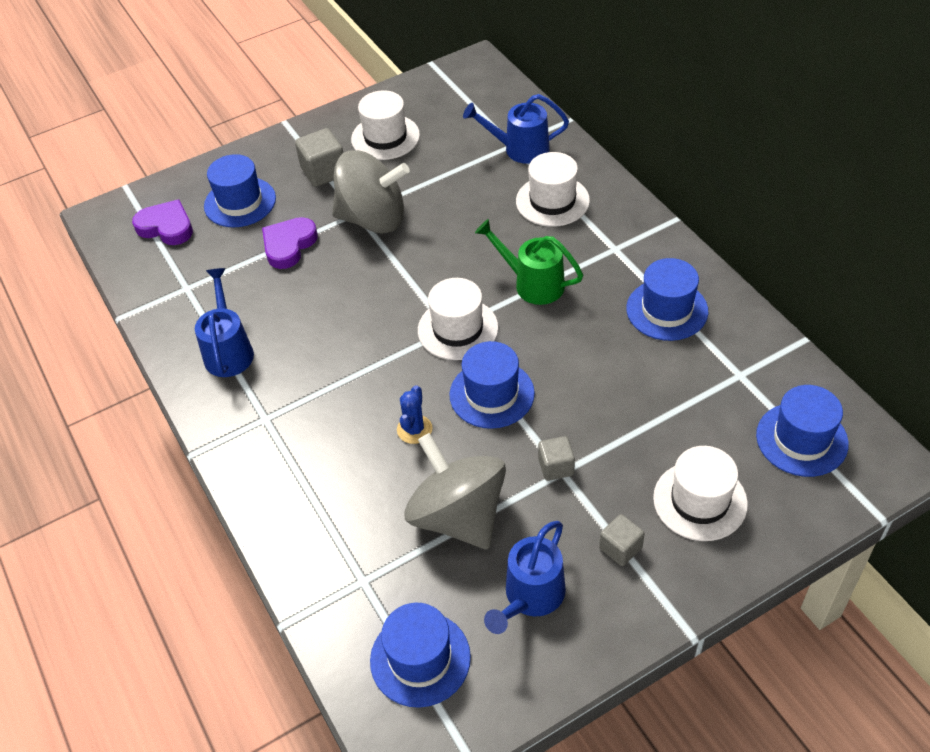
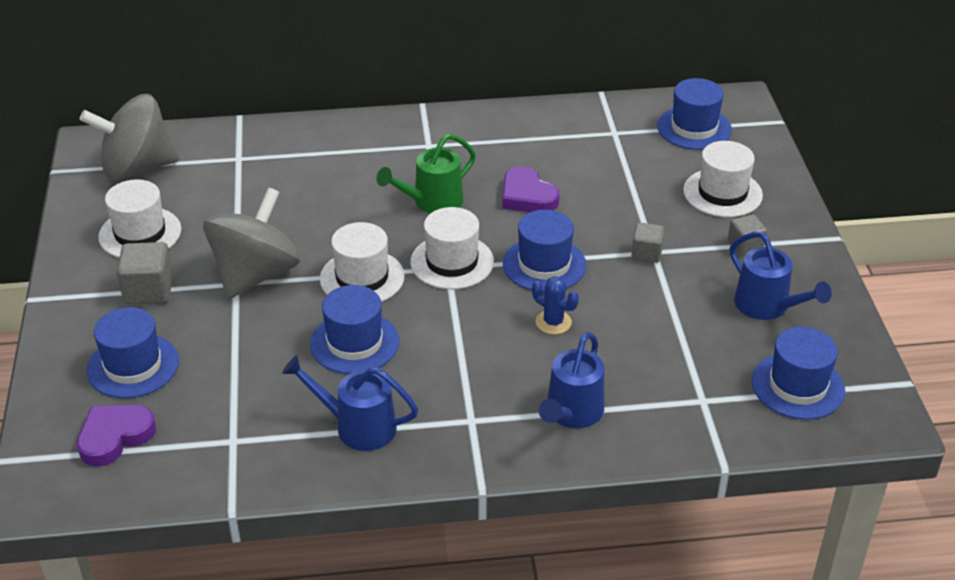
camera: 70 degrees left, 10 degrees down
(289, 245) = (239, 344): purple heart -> purple heart (527, 196)
(458, 516) = (665, 323): grey spinning top -> grey spinning top (137, 168)
(519, 149) = (249, 156): blue watering can -> blue watering can (571, 414)
(552, 201) = (338, 159): white hat -> white hat (362, 278)
(667, 310) = (521, 143): blue hat -> blue hat (354, 343)

